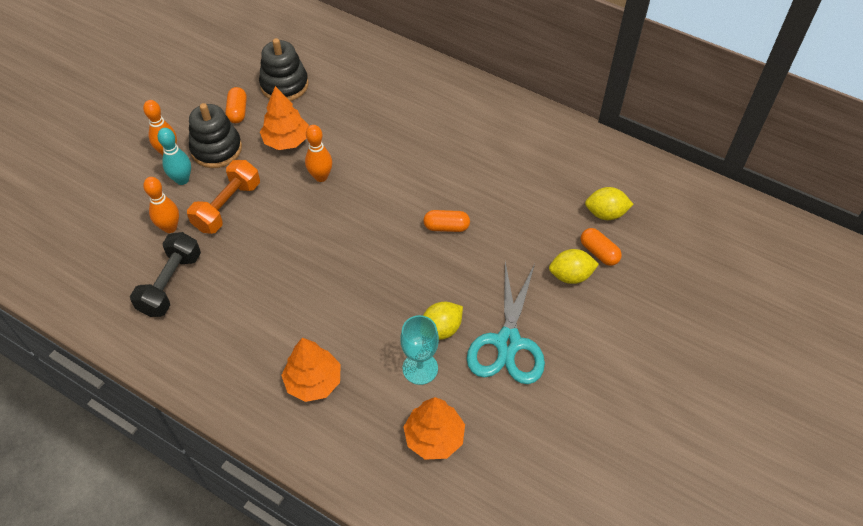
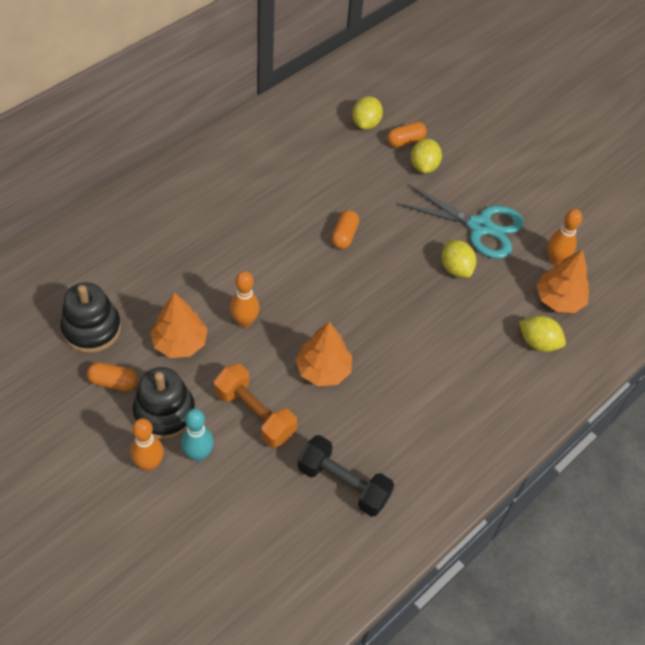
camera: 80 degrees left, 0 degrees up
(170, 227) = (265, 475): orange bowling pin -> orange bowling pin (555, 260)
(313, 381) = (488, 376): orange tree -> orange tree (323, 370)
(368, 423) = (538, 343): none -> yellow lemon
(420, 368) = (491, 293): turquoise goblet -> none

